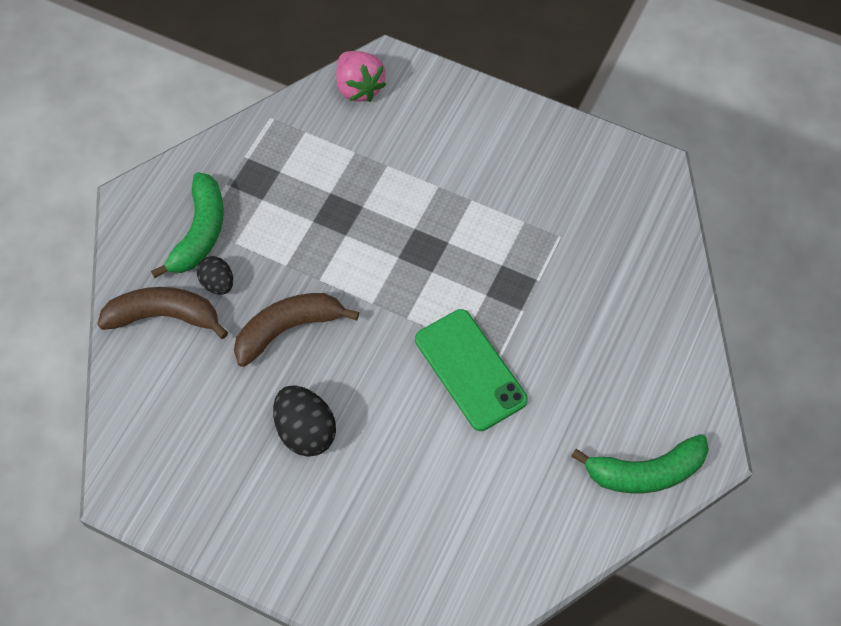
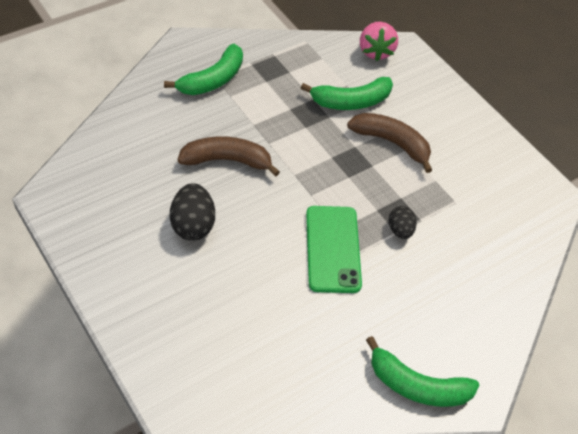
camera: 25 degrees right, 10 degrees down
(164, 316) = (154, 113): brown banana -> brown banana (391, 143)
(218, 283) = (202, 112): black egg -> black egg (400, 230)
(374, 172) = (351, 101): none -> green banana

